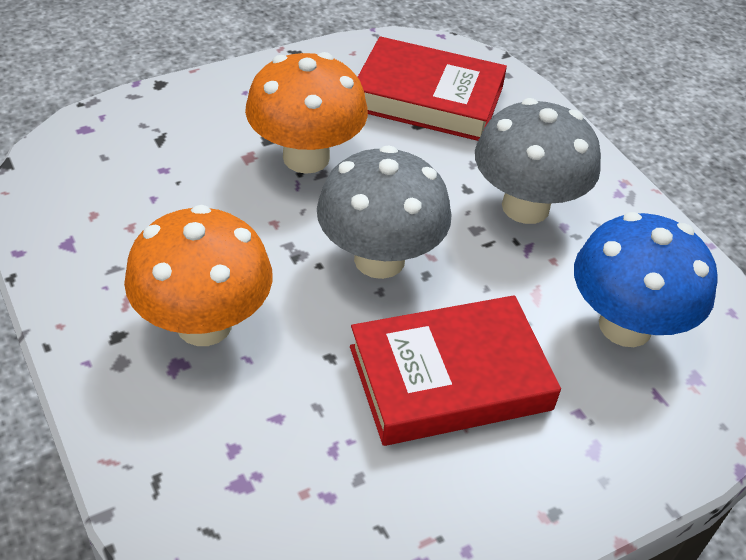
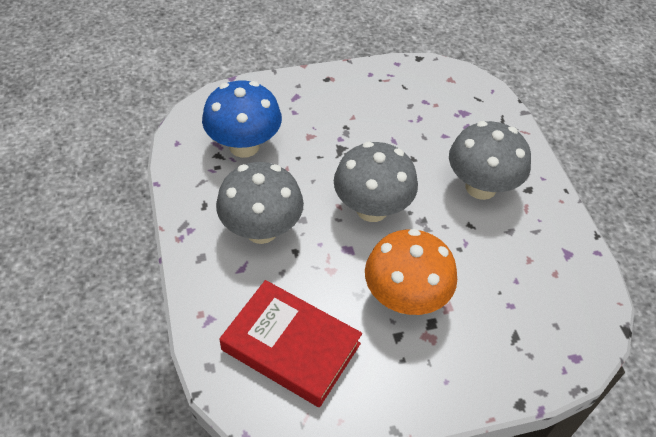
camera: 165 degrees left, 5 degrees up
(204, 324) = (480, 187): orange mushroom -> grey mushroom
(449, 377) = (353, 138): red book -> none

